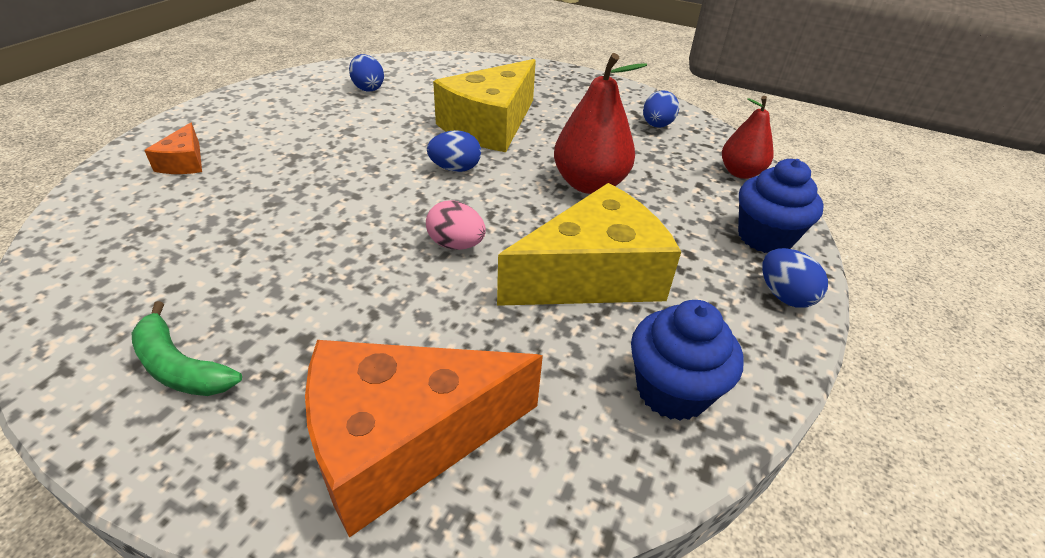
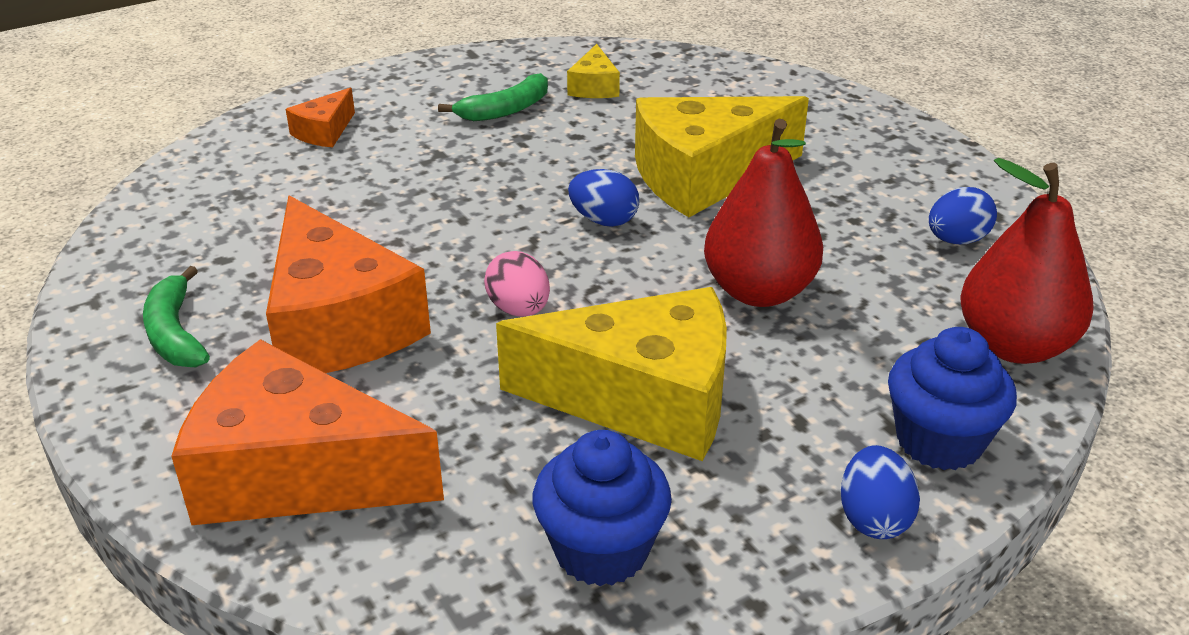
camera: 35 degrees right, 5 degrees down
(319, 115) = (505, 110): none -> green banana
(327, 303) = (338, 323): none -> orange cheese
(368, 88) = (594, 87): blue egg -> yellow cheese
(740, 173) = (1014, 346): red pear -> red pear, size x1.54

